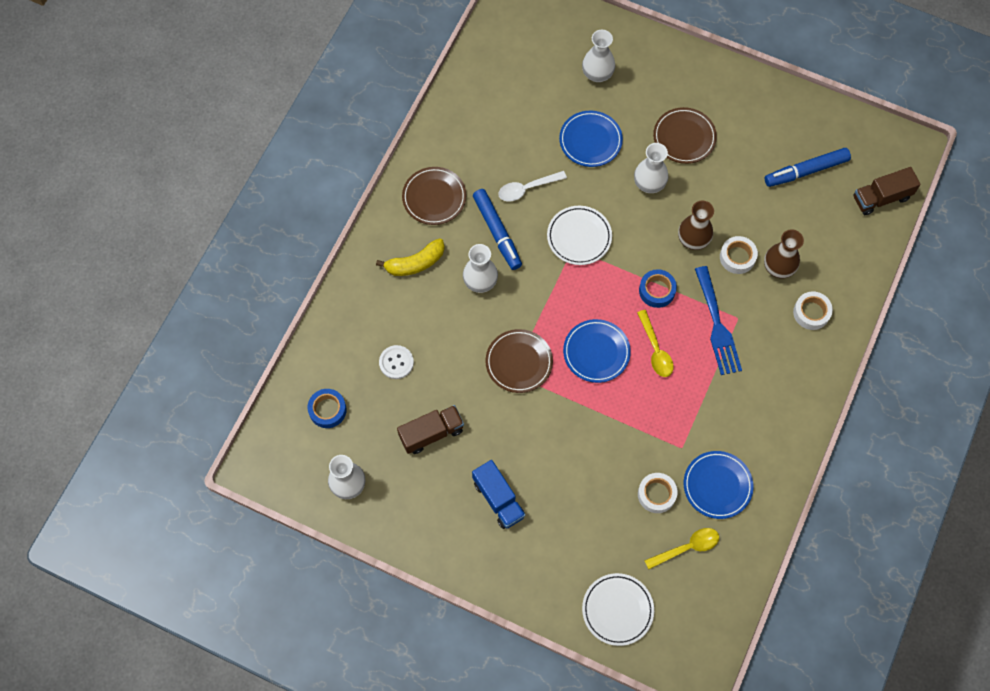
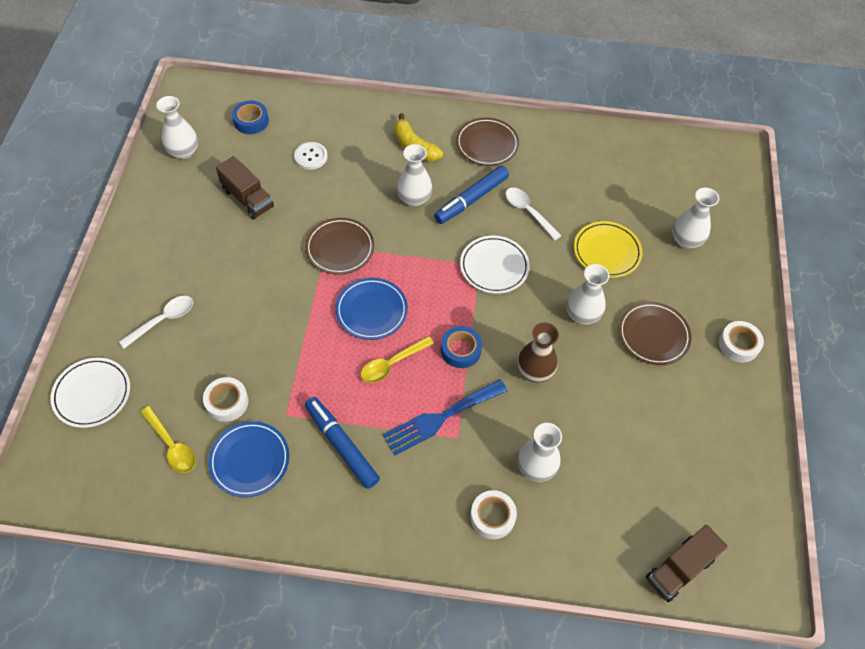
camera: 70 degrees right, 10 degrees down
(498, 499) = (193, 265): blue truck -> none
(554, 536) = (163, 320): none -> white spoon
(590, 141) = (606, 252): blue plate -> yellow plate
(737, 257) = (531, 420): white tape -> white tape (738, 344)
(778, 267) = (536, 467): brown vase -> white vase
(806, 171) = (673, 471): blue marker -> blue marker (341, 445)
(881, 198) = (679, 569): brown truck -> brown truck turned 90 degrees counterclockwise

